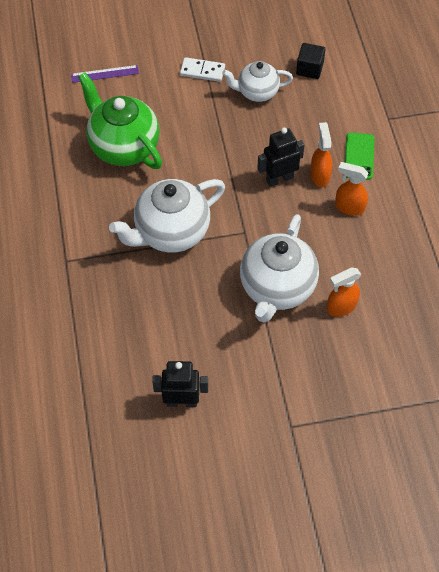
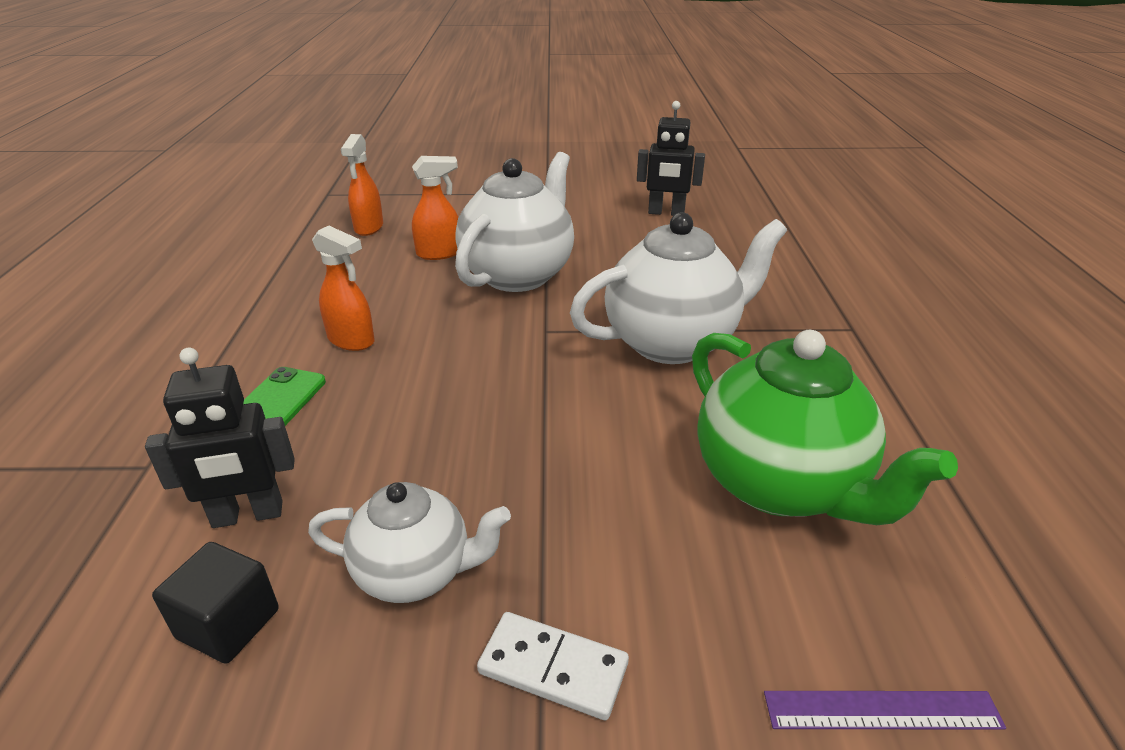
camera: 170 degrees left, 25 degrees down
(279, 179) = (451, 390): black robot -> black robot (248, 515)
(319, 175) = (371, 387): orange spray bottle -> orange spray bottle (368, 228)

